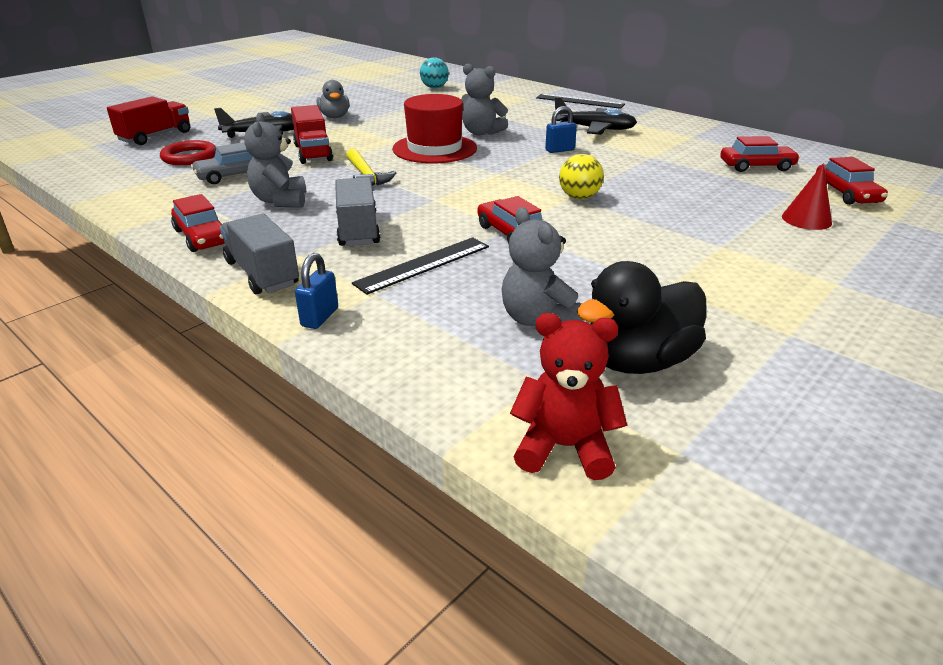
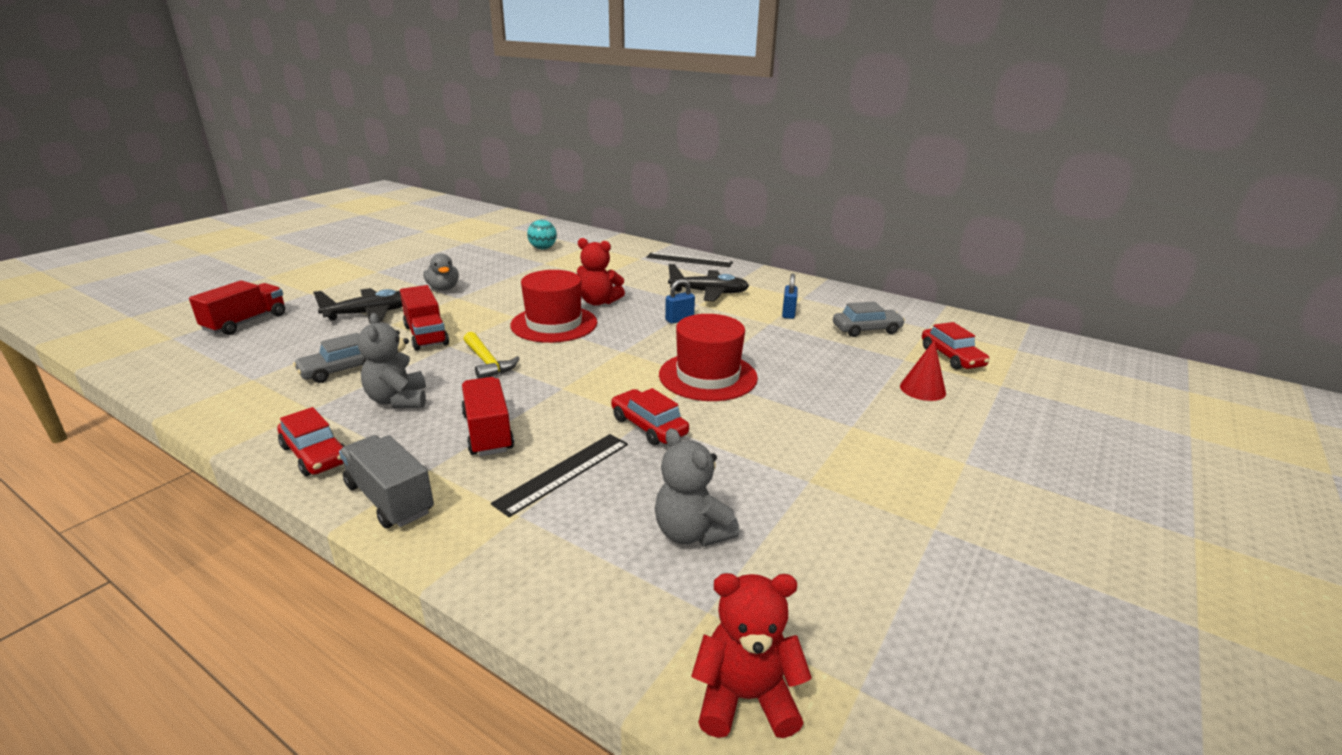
camera: 10 degrees left, 5 degrees down
(189, 157) = (288, 348): red ring -> none
(320, 317) = (462, 552): blue padlock -> blue padlock (788, 314)
(358, 230) = (488, 432): grey truck -> red truck
(481, 133) = (598, 302): grey teddy bear -> red teddy bear
(579, 197) = (708, 376): yellow ball -> red hat
(638, 361) = (799, 577): black duck -> none
(756, 166) = (866, 329): red car -> grey car

